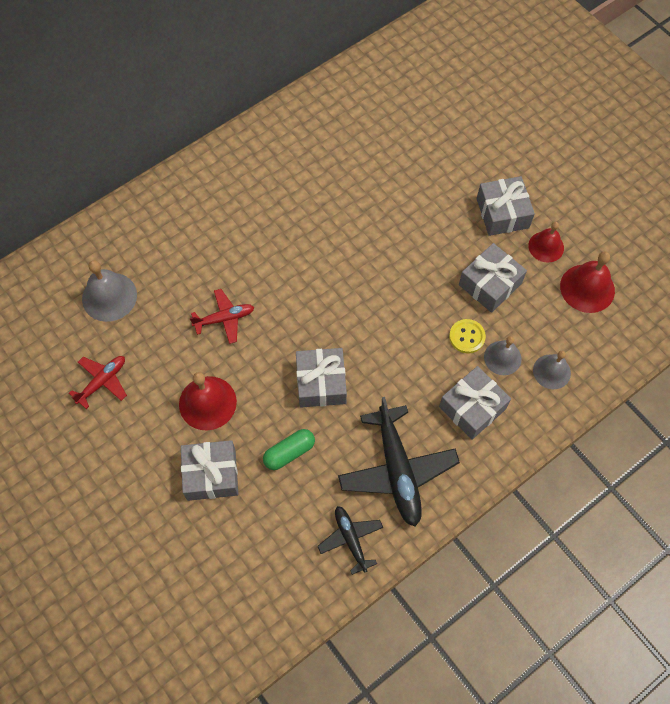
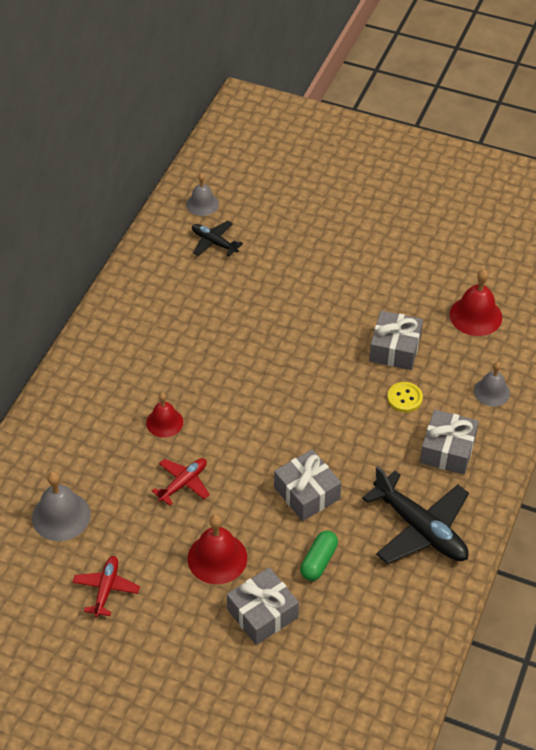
camera: 30 degrees left, 15 degrees down
(350, 539) = (419, 601): black plane -> black plane (214, 242)
(502, 213) = (366, 289): grey gift -> none
(502, 358) = (445, 400): grey bell -> grey bell (202, 204)
(546, 246) = (420, 299): red bell -> red bell (164, 422)

